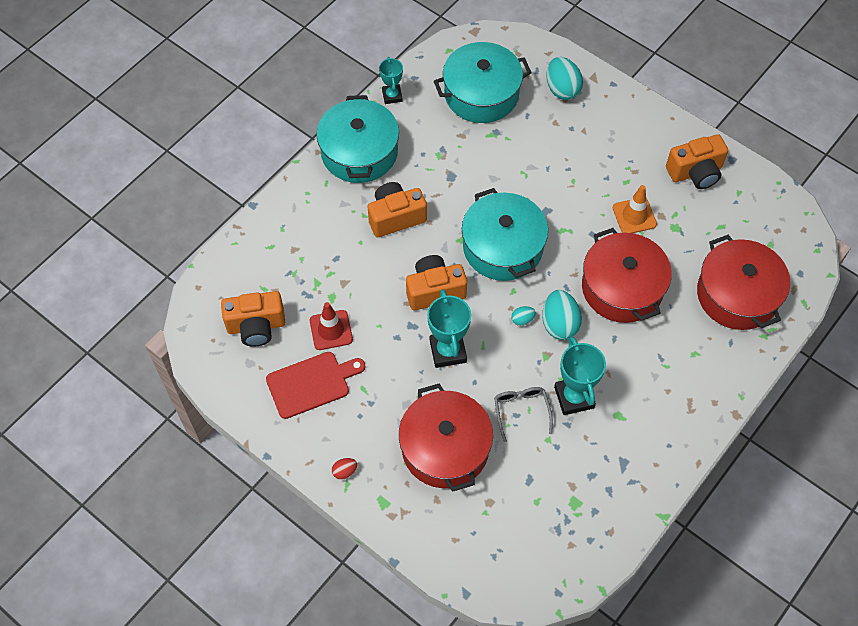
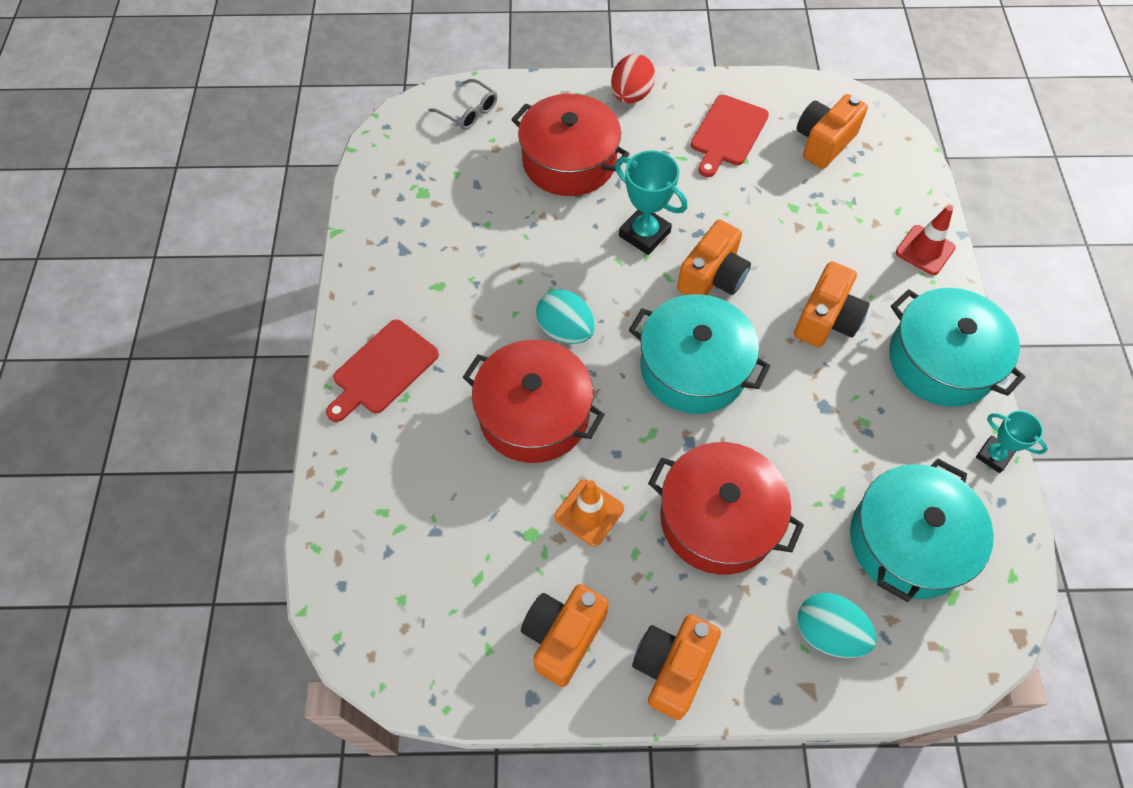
camera: 140 degrees right, 0 degrees up
(331, 330) = (761, 181): red traffic cone -> red traffic cone (925, 250)
(344, 472) = (631, 95): red egg -> red egg, size x2.04
(521, 411) = (531, 230): grey glasses -> grey glasses (468, 112)
(522, 320) = (604, 309): turquoise egg -> none
(574, 397) = (493, 273): turquoise trophy -> none
(651, 126) = (672, 668): none -> orange camera
(697, 382) = (382, 370): none -> red cutting board
(737, 295) = (401, 499): red pot -> red pot (718, 519)

